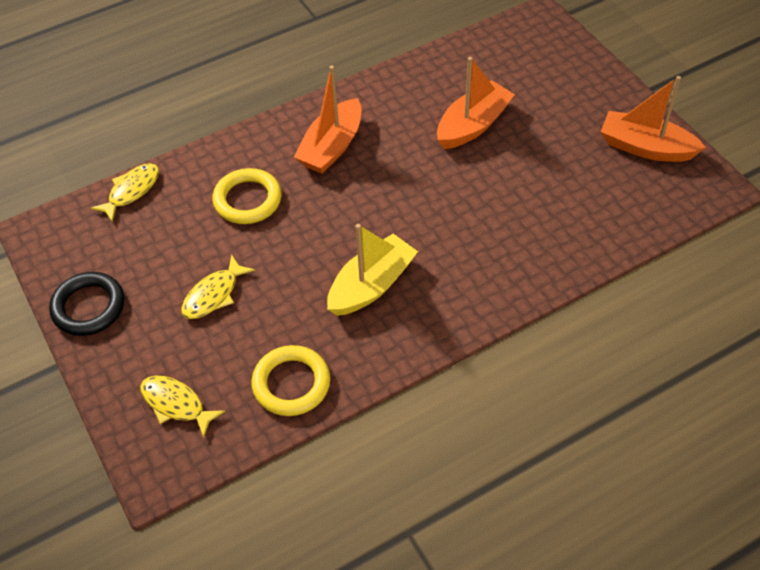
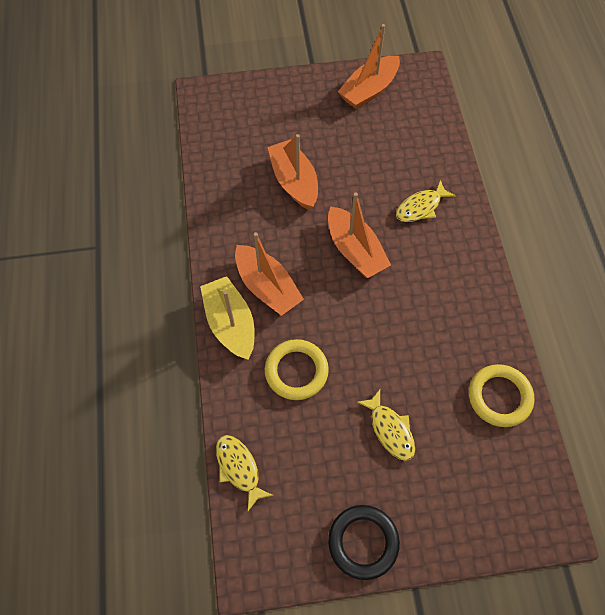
camera: 70 degrees left, 10 degrees up
(176, 404) = (492, 492): yellow fish -> yellow fish (420, 207)
(371, 285) = (426, 309): yellow boat -> yellow boat (230, 323)
(414, 202) = (355, 250): none -> orange boat

